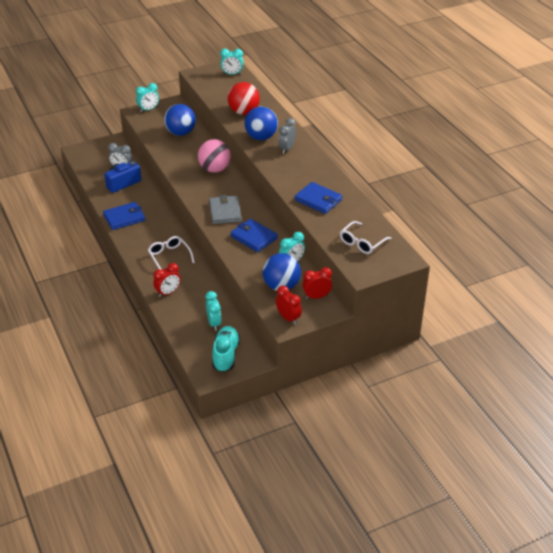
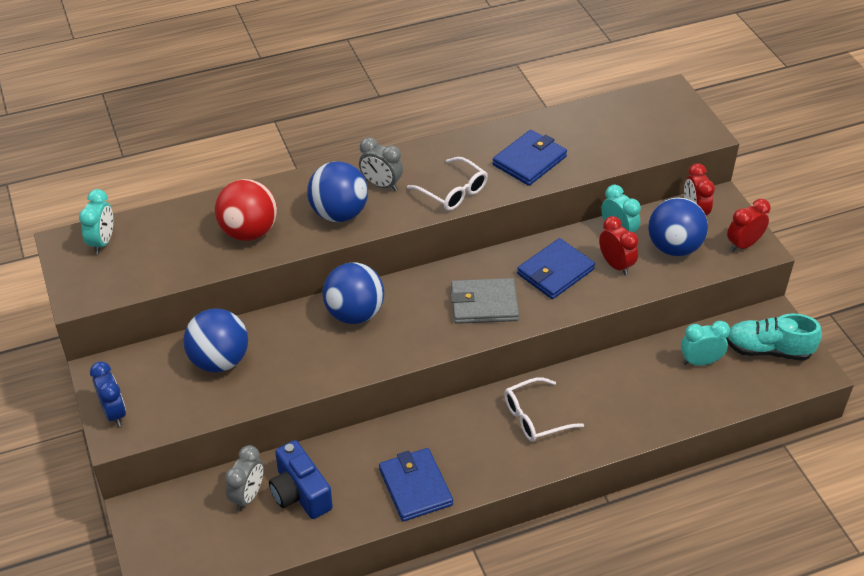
camera: 85 degrees left, 5 degrees up
(148, 109) = (114, 413): turquoise clock -> blue clock
(168, 292) = (629, 419): red clock -> red clock (615, 265)
(215, 169) = (354, 313): pink ball -> blue ball
(362, 243) = (635, 127): white glasses -> white glasses (453, 192)

